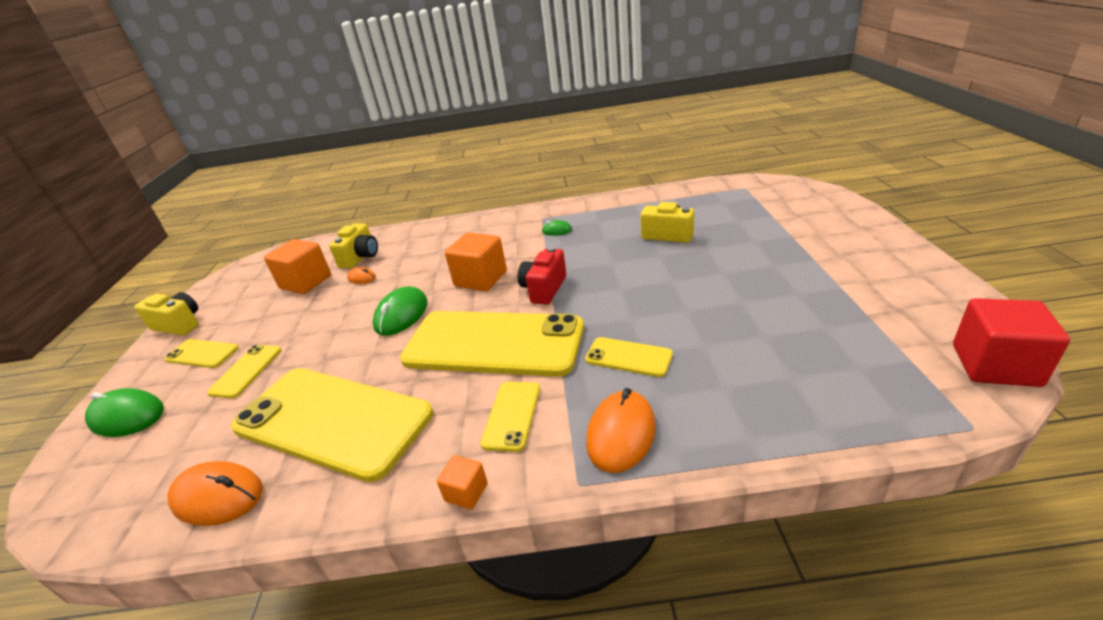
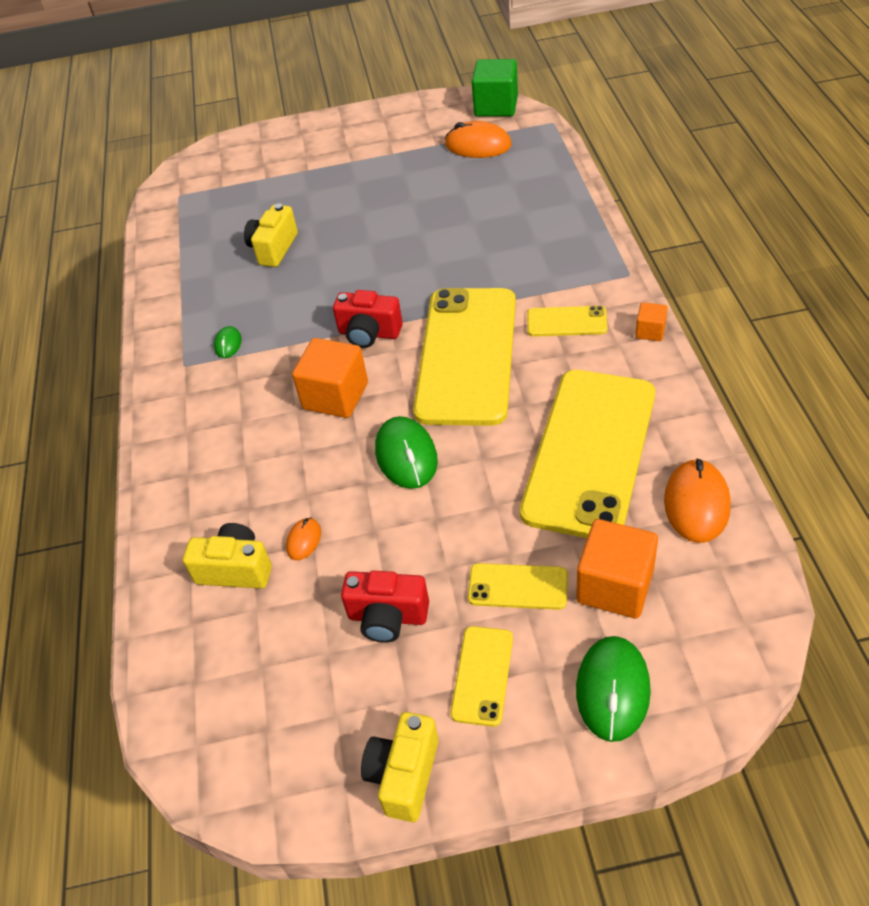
camera: 95 degrees left, 15 degrees up
(278, 314) = (387, 617): none -> red camera
(306, 282) = (299, 622): orange cube -> orange cube (615, 586)
(401, 315) = (406, 455): green mouse -> green mouse turned 60 degrees clockwise
(621, 434) = (578, 258): orange mouse -> orange mouse (478, 145)
(628, 357) = (488, 262): yellow phone -> none
(995, 365) = (496, 106): red cube -> green cube

